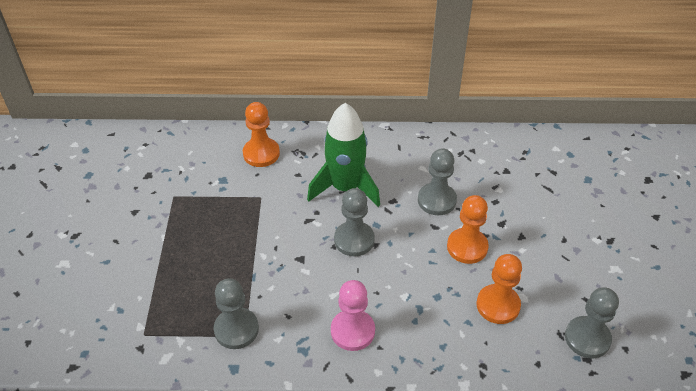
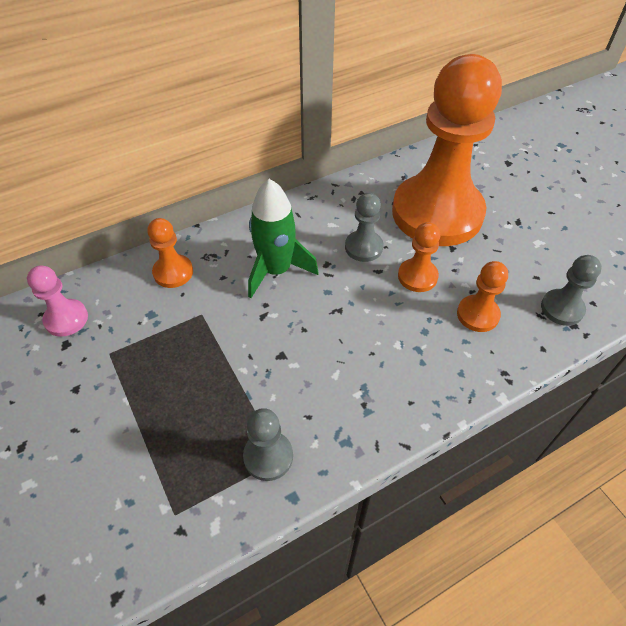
camera: 30 degrees left, 5 degrees up
(352, 331) = (377, 400): pink pawn -> pink pawn (66, 319)
(354, 240) = (318, 315): grey pawn -> none
(531, 198) = (437, 213): none -> orange pawn

